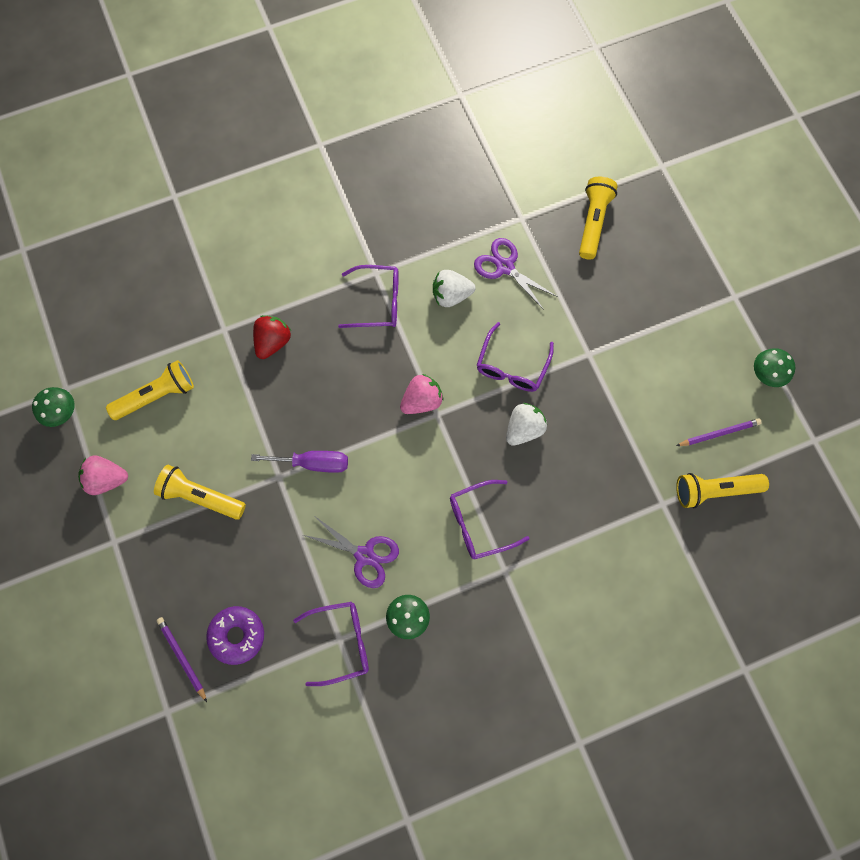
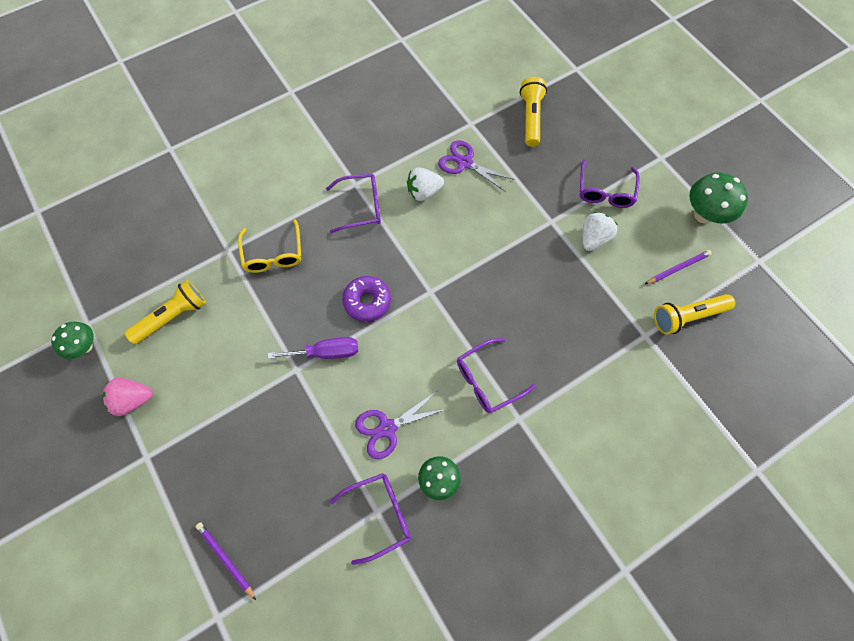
camera: 10 degrees left, 5 degrees down
(200, 496) = (225, 400): yellow flashlight -> none
(237, 635) = (277, 527): purple donut -> purple donut (367, 301)
(273, 342) = (273, 254): red strawberry -> yellow glasses
(364, 555) = (387, 428): purple scissors -> purple scissors turned 135 degrees clockwise
(422, 401) = (415, 282): pink strawberry -> none
(512, 366) = (488, 241): purple glasses -> purple glasses (605, 191)
(524, 429) = (509, 292): white strawberry -> white strawberry (593, 238)
(766, 375) = (703, 215): green mushroom -> green mushroom, size x1.53

